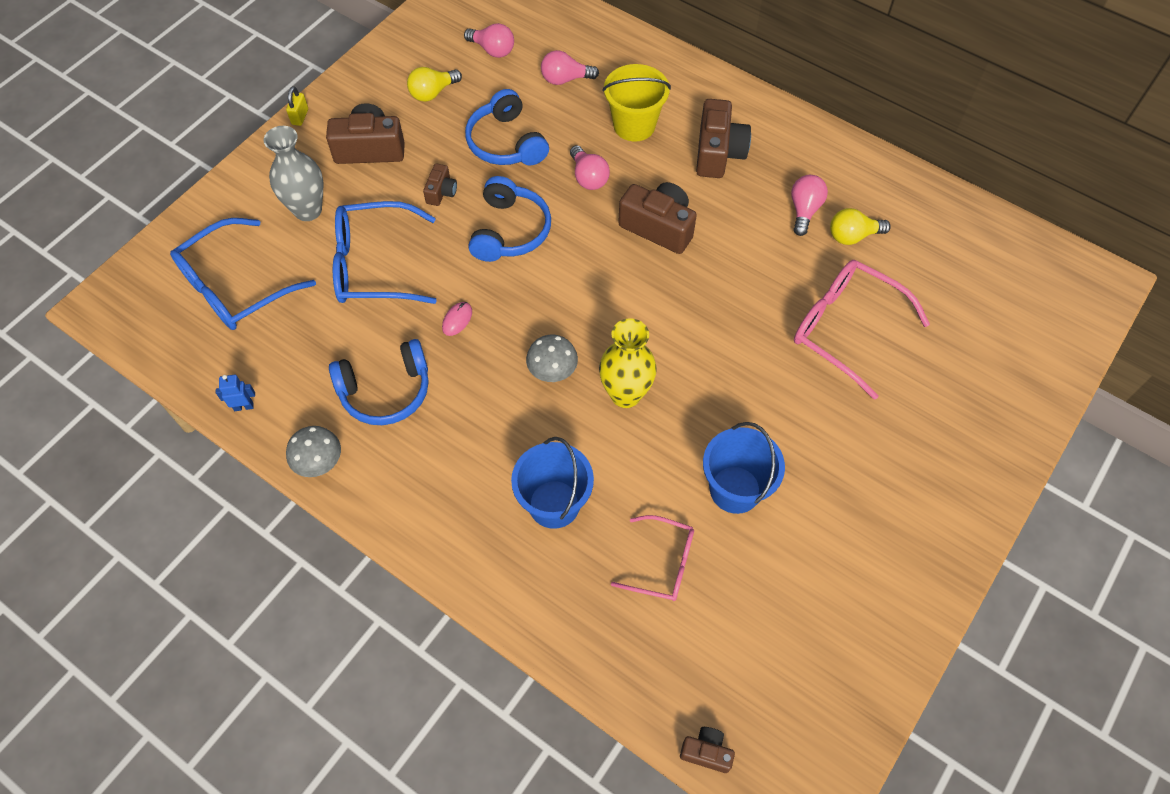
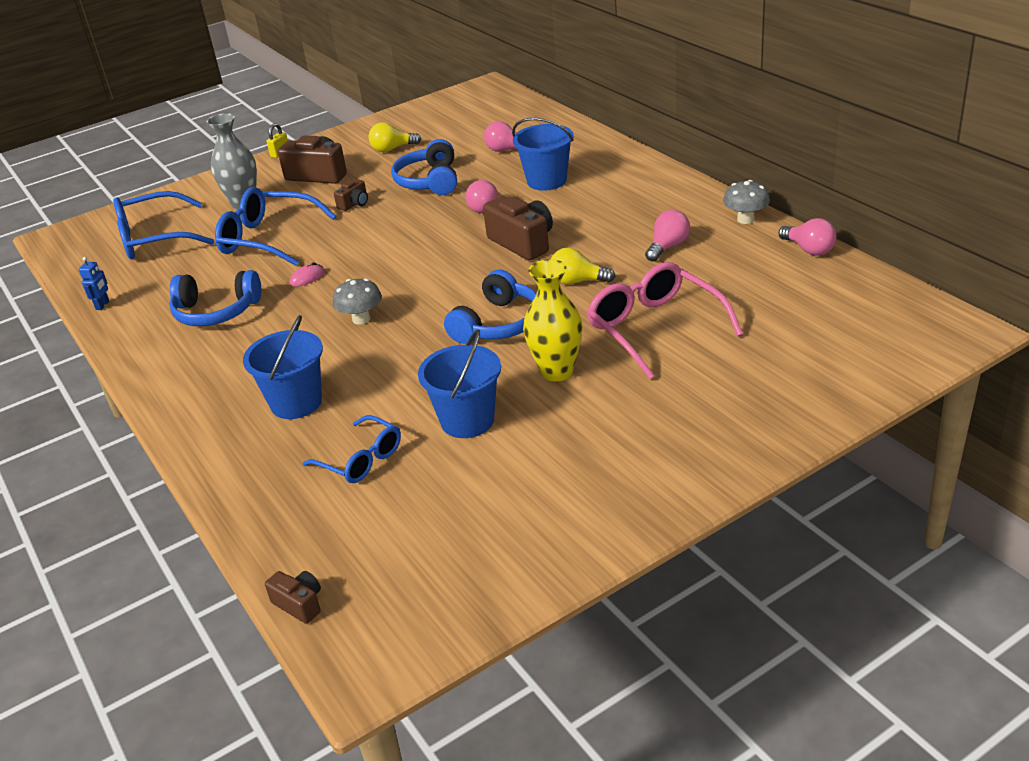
camera: 25 degrees right, 25 degrees down
(244, 406) = (103, 305): blue robot -> blue robot turned 90 degrees clockwise
(319, 462) = (130, 346): grey mushroom -> grey mushroom (745, 219)
(492, 50) = (459, 130): pink light bulb -> pink light bulb (809, 249)
(510, 231) = (392, 231): blue headphones -> blue headphones (498, 324)
(625, 394) = (413, 342): yellow vase -> yellow vase (557, 371)
(634, 125) = (546, 181): yellow bucket -> blue bucket
(661, 563) = (360, 459): pink glasses -> blue glasses
(718, 153) = (611, 203): brown camera -> none
(852, 236) = (705, 268): yellow light bulb -> yellow light bulb (577, 281)

